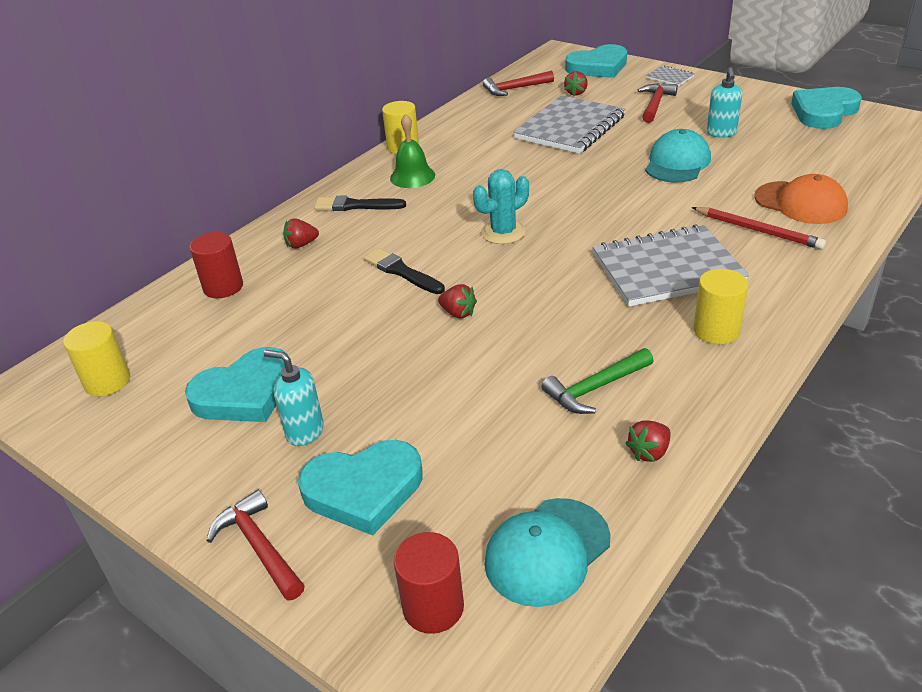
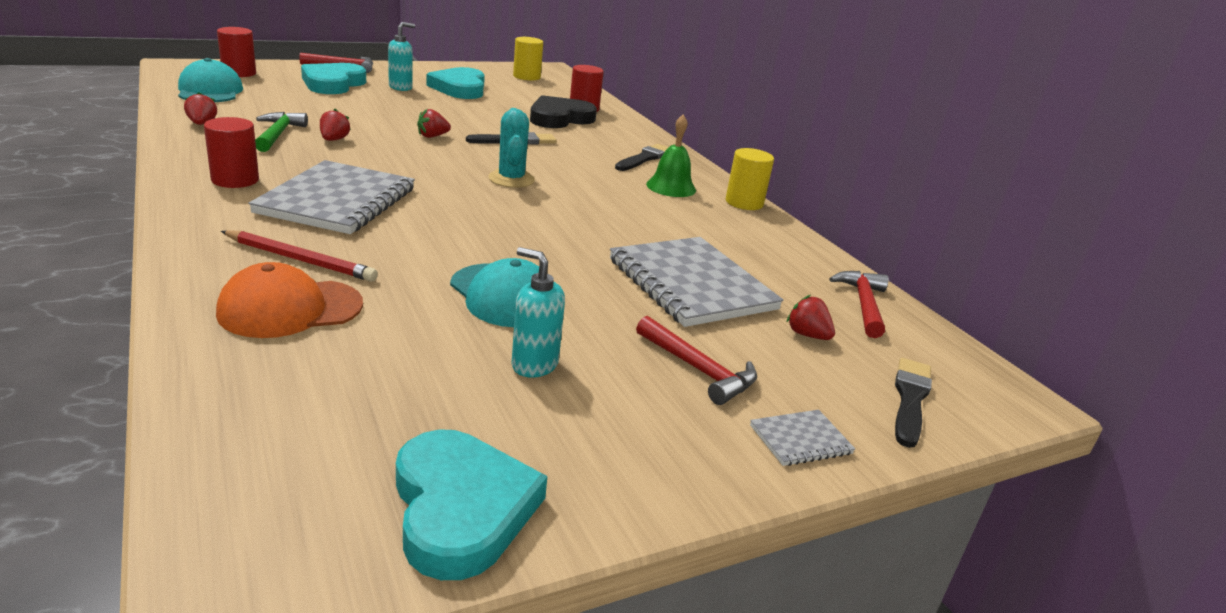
camera: 110 degrees right, 10 degrees down
(286, 283) = (559, 118): none -> black heart
(301, 245) = (607, 133): red strawberry -> red strawberry (334, 140)
(598, 67) = (910, 399): turquoise heart -> black brush
(716, 330) = (235, 180): yellow cylinder -> red cylinder
(758, 230) = (300, 260): red pencil -> red pencil turned 135 degrees counterclockwise

